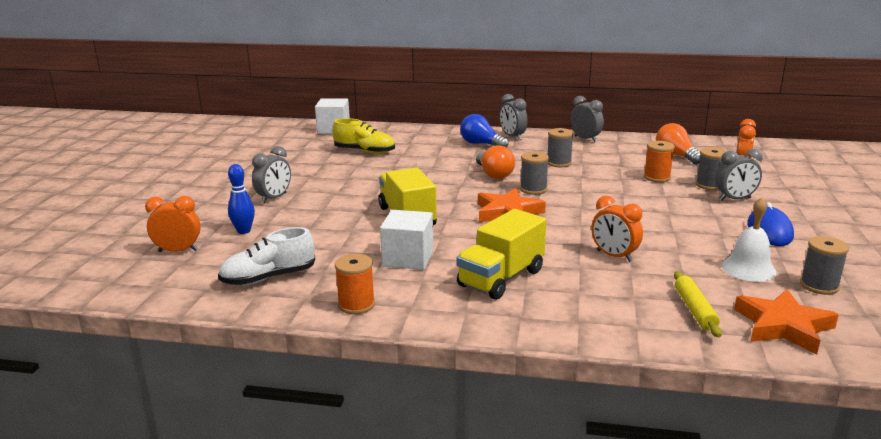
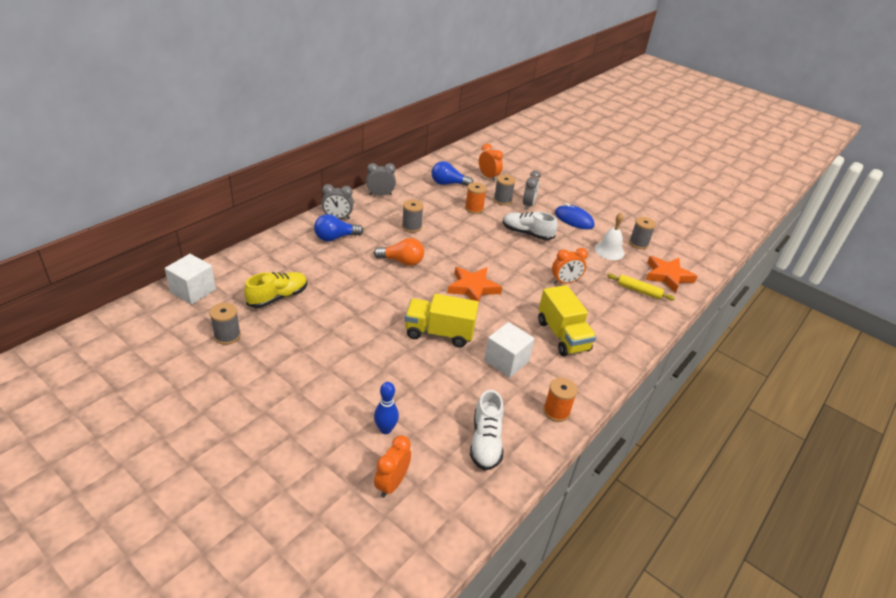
camera: 65 degrees left, 15 degrees up
(274, 198) = (330, 388): grey clock -> none
(533, 189) = (446, 259): grey spool -> grey spool (227, 336)
(670, 213) = (527, 233): none -> white shoe
(676, 156) = (448, 183): orange light bulb -> blue light bulb

